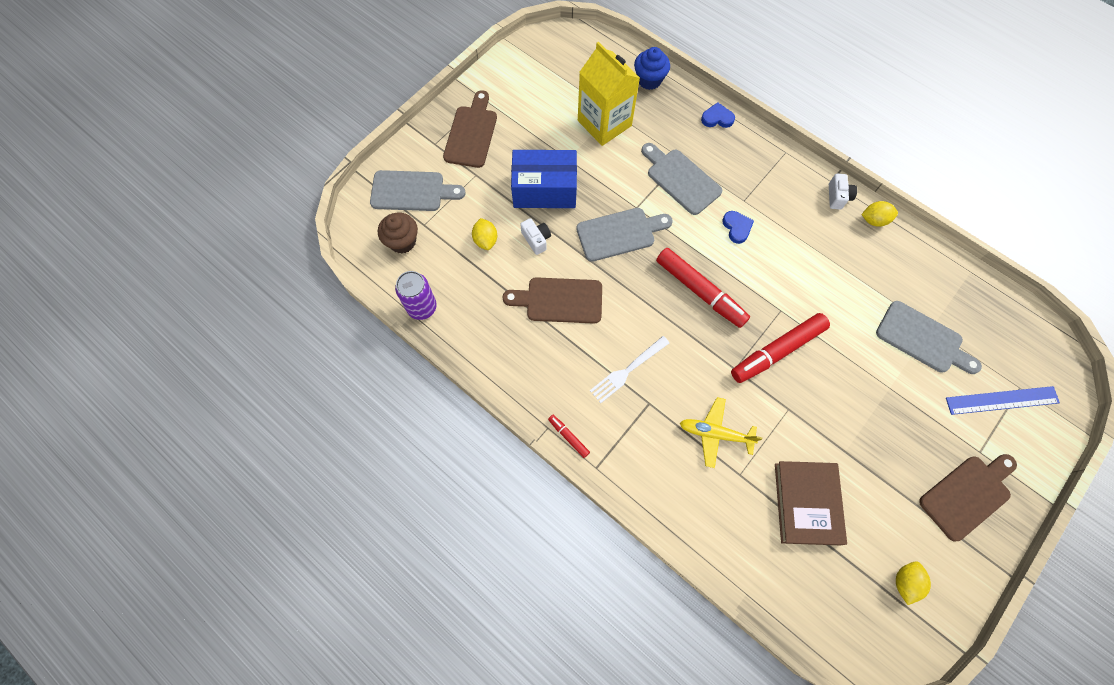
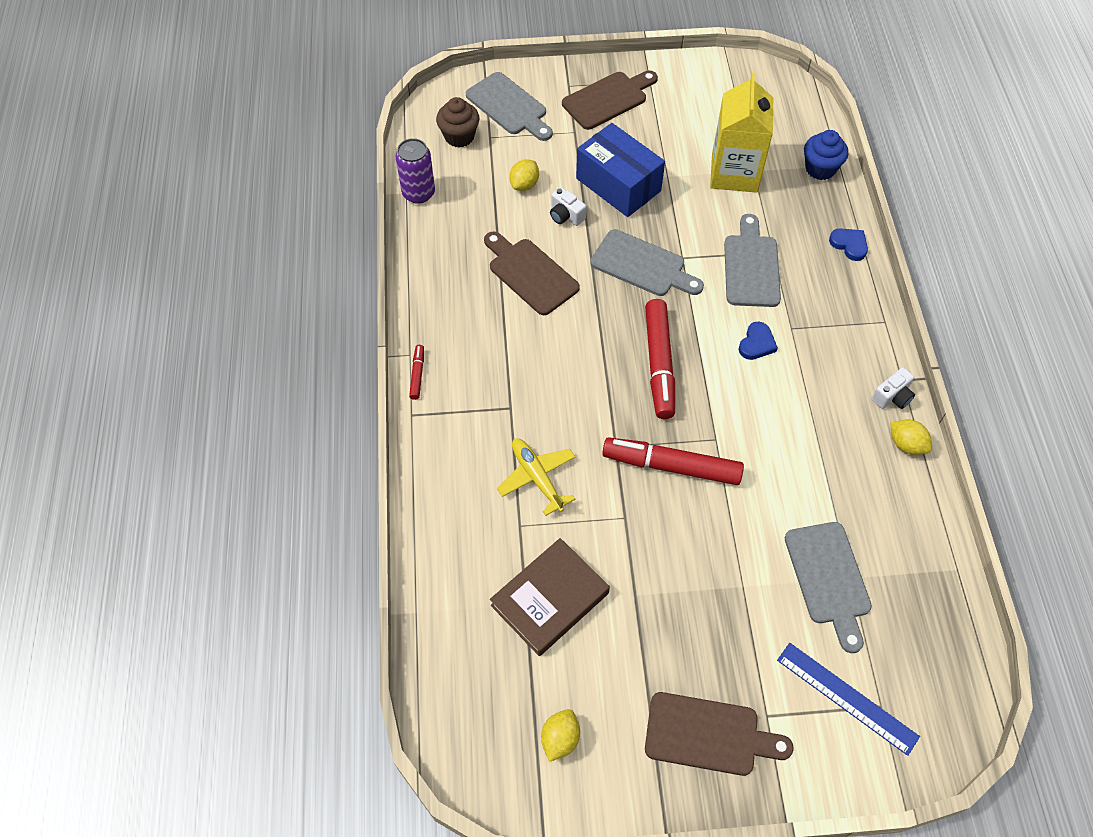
camera: 45 degrees right, 10 degrees down
(536, 239) = (566, 215): white camera -> white camera turned 120 degrees clockwise
(627, 370) = (522, 369): white fork -> none
(905, 582) = (560, 739): yellow lemon -> yellow lemon turned 45 degrees counterclockwise

